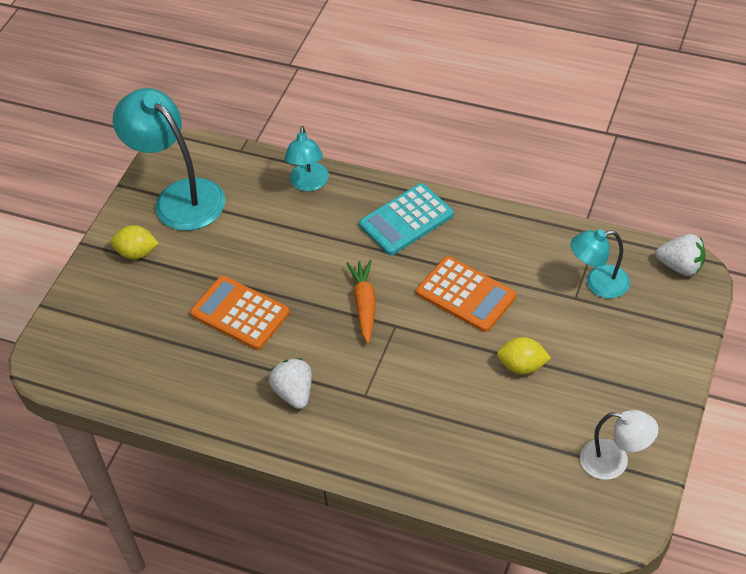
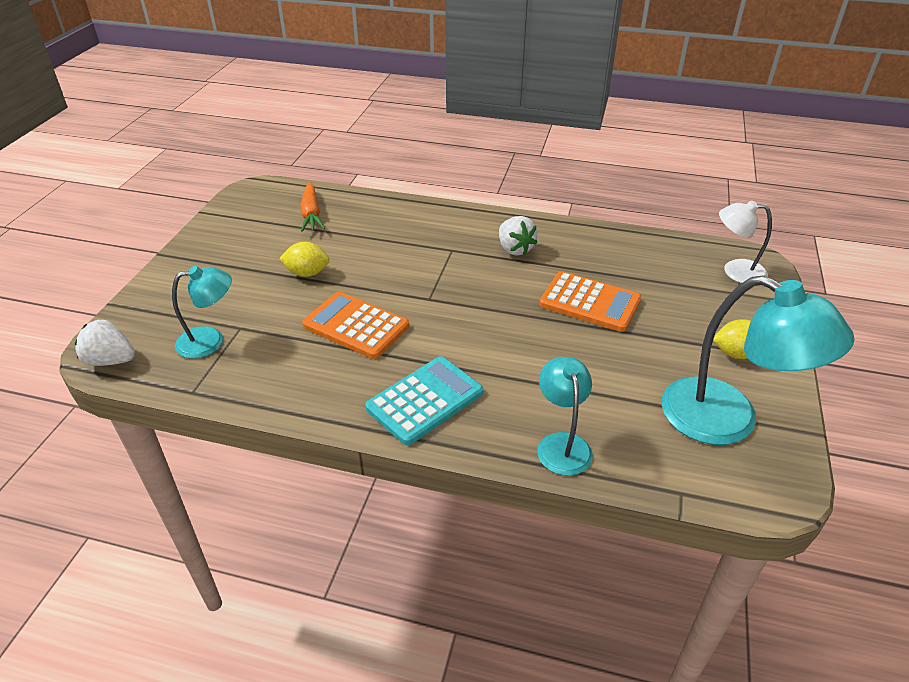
camera: 170 degrees right, 10 degrees down
(364, 304) = (462, 314): orange carrot -> orange carrot (311, 214)
(614, 462) = (245, 220): white lamp -> white lamp (735, 271)

